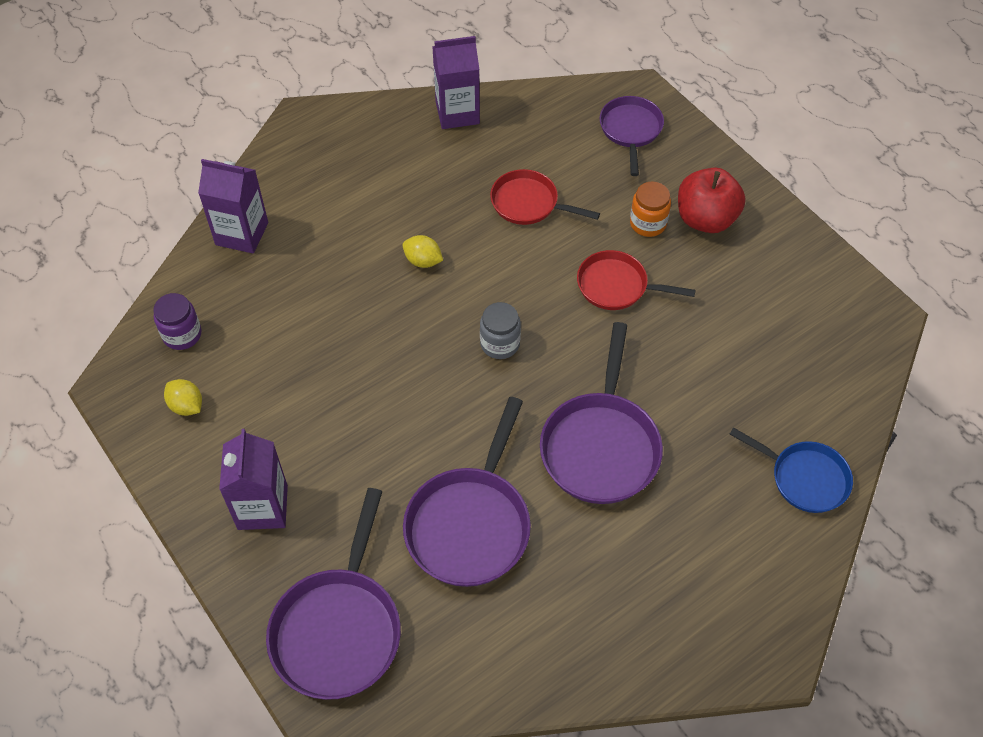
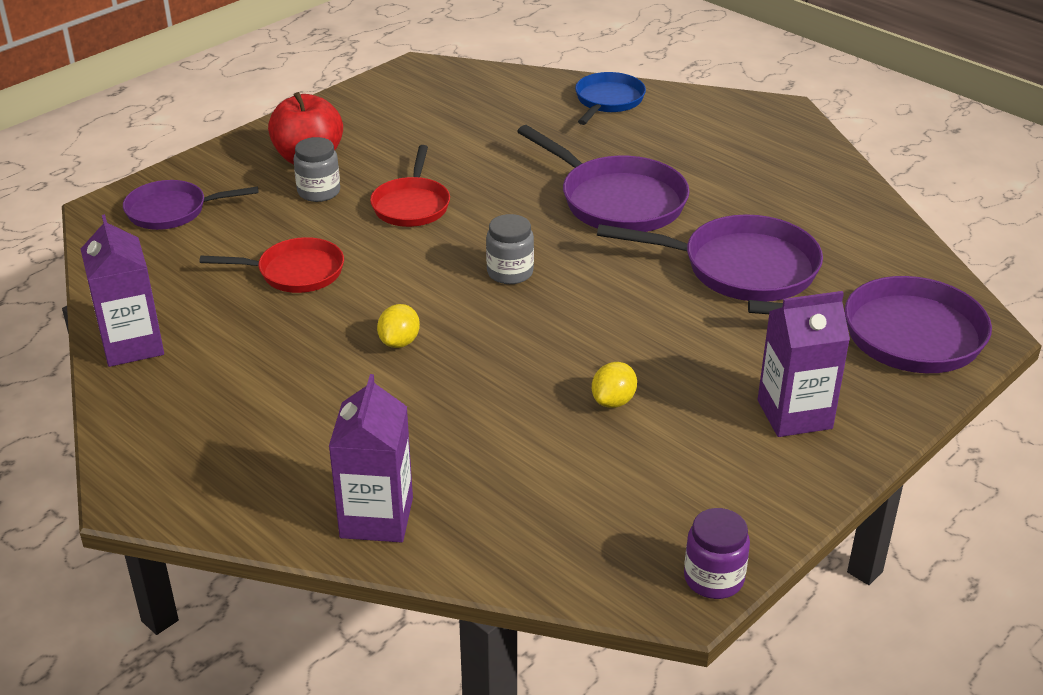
camera: 100 degrees left, 20 degrees down
(182, 334) = (572, 542): purple jar -> purple jar (713, 578)
(186, 406) = (685, 511): yellow lemon -> yellow lemon (613, 401)
(528, 203) = (295, 272): red pan -> red pan turned 105 degrees counterclockwise
(601, 446) = (617, 201): purple pan -> purple pan turned 45 degrees clockwise
(648, 223) = (319, 192): orange jar -> grey jar

